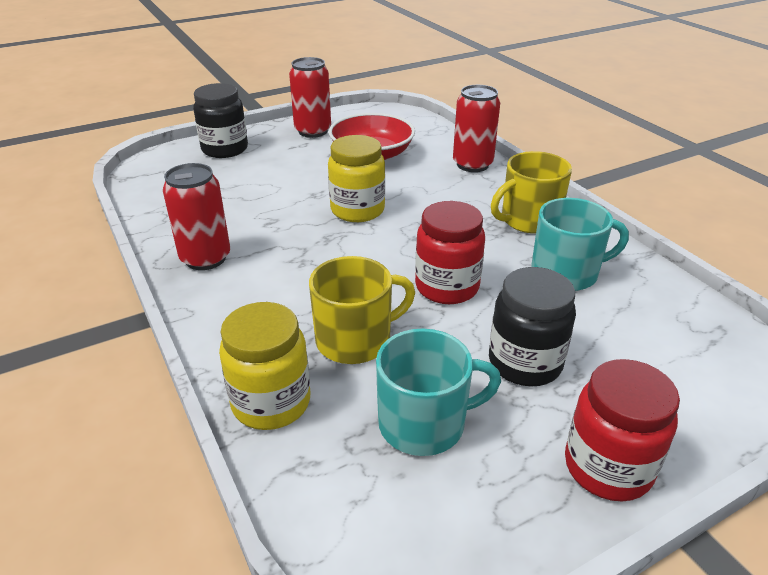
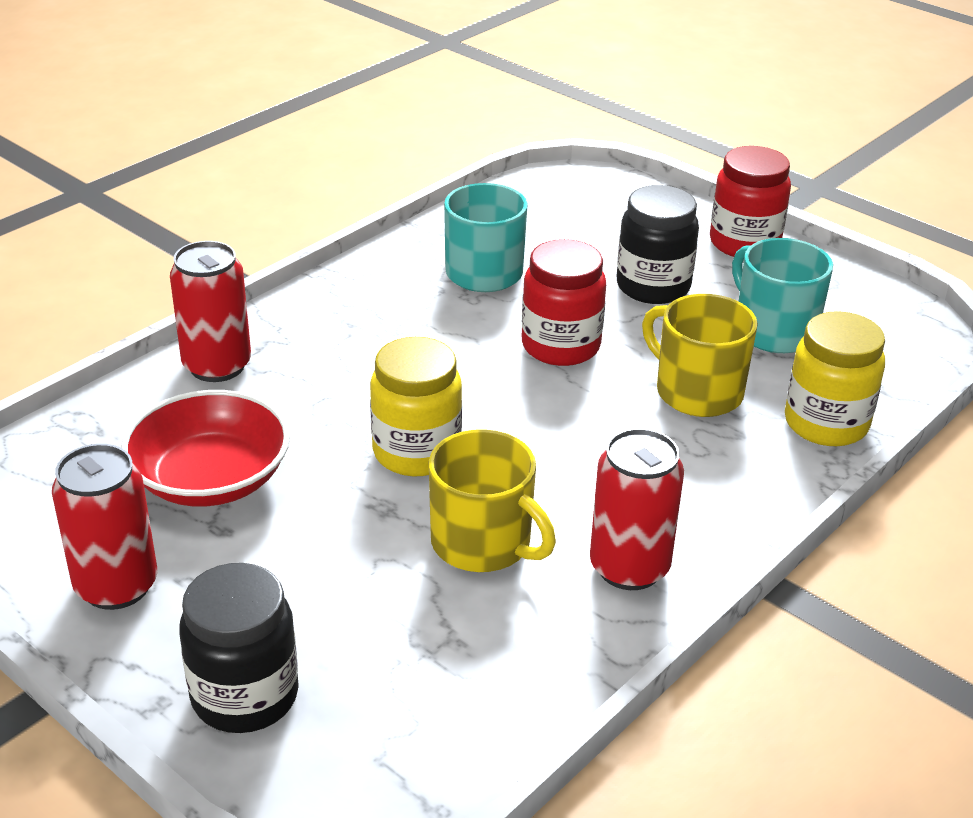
camera: 110 degrees left, 0 degrees up
(528, 220) = (373, 303): yellow mug -> yellow mug (483, 543)

